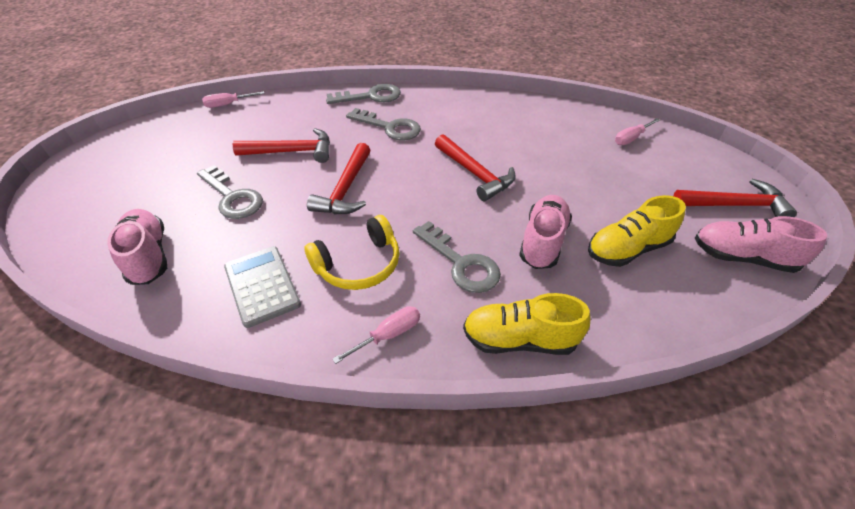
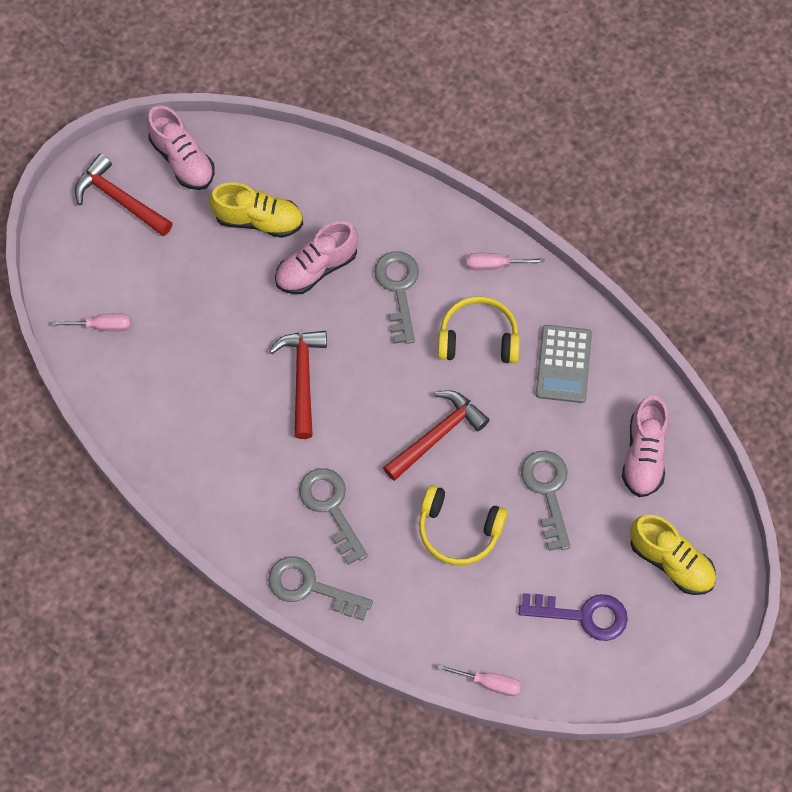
camera: 145 degrees left, 20 degrees up
(173, 151) = (583, 615): none -> purple key
(292, 151) = (458, 530): red hammer -> yellow headphones
(519, 339) = (409, 207): yellow shoe -> yellow shoe (671, 562)

